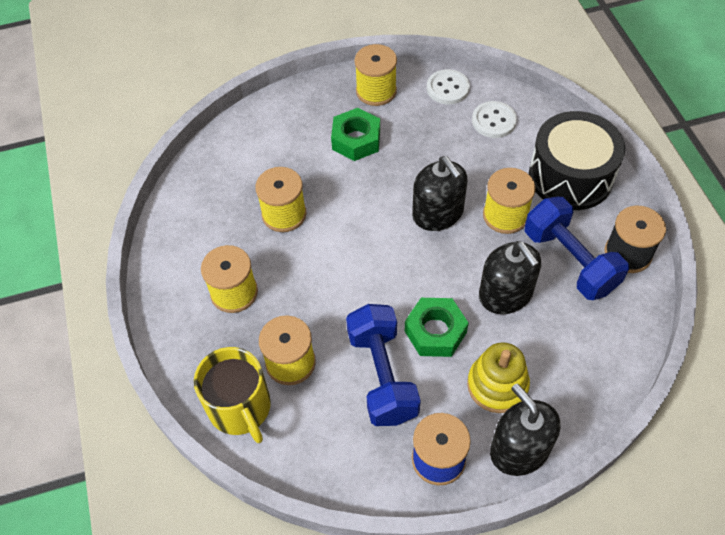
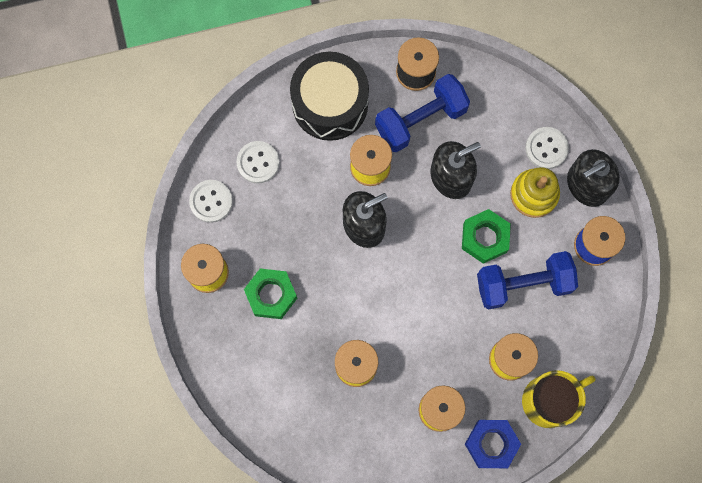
camera: 90 degrees left, 20 degrees up
(193, 346) = (491, 444): none -> blue nut
(560, 398) = (546, 148): none -> white button

